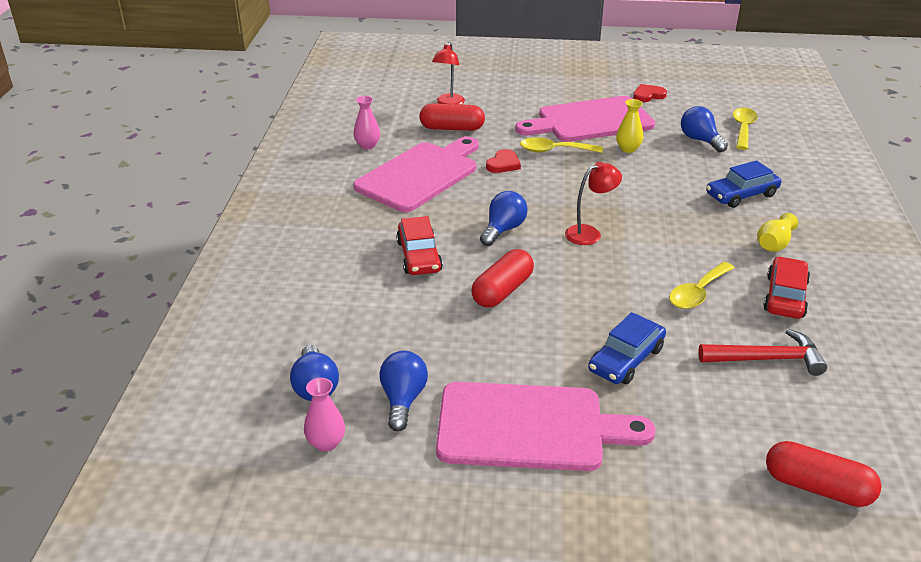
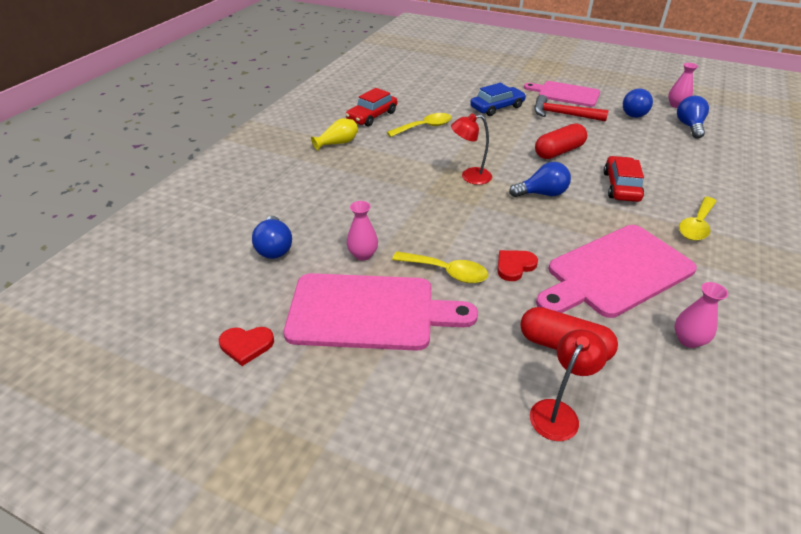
camera: 160 degrees left, 5 degrees up
(503, 230) = (542, 194): blue light bulb -> blue light bulb turned 150 degrees counterclockwise
(529, 427) = (565, 94): pink cutting board -> pink cutting board, size x0.66
(628, 149) = (363, 254): yellow vase -> pink vase
(741, 195) = (312, 182): blue car -> none
(743, 129) = (209, 253): yellow spoon -> yellow spoon (696, 225)
(767, 359) = (418, 95): red hammer -> red hammer (563, 114)
(817, 487) = (445, 61): red capsule -> none

